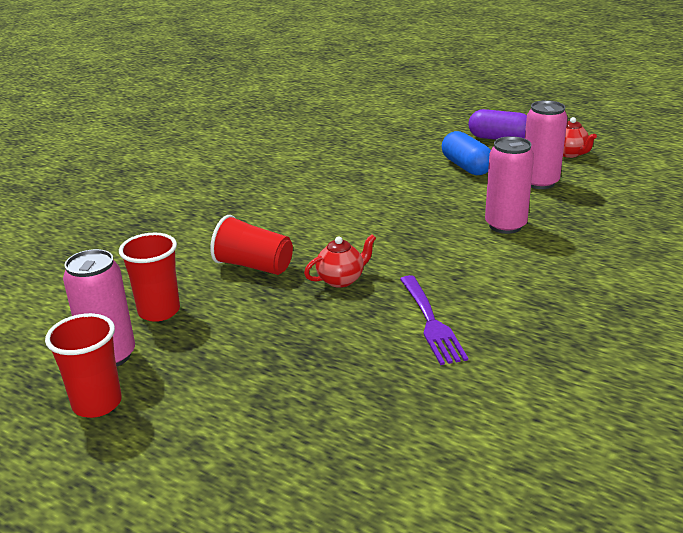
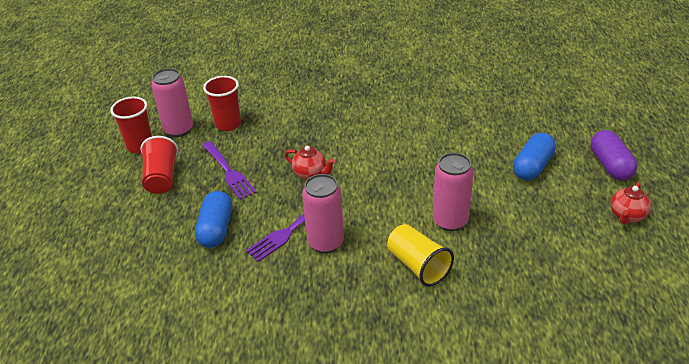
camera: 60 degrees right, 10 degrees up
(253, 266) = (299, 133): red cup -> red cup (162, 178)
(264, 337) = (229, 172): none -> purple fork
(373, 378) = (216, 229): none -> blue capsule
(539, 182) = (546, 216): pink can -> pink can (326, 242)
(558, 261) = (418, 266): none -> yellow cup

